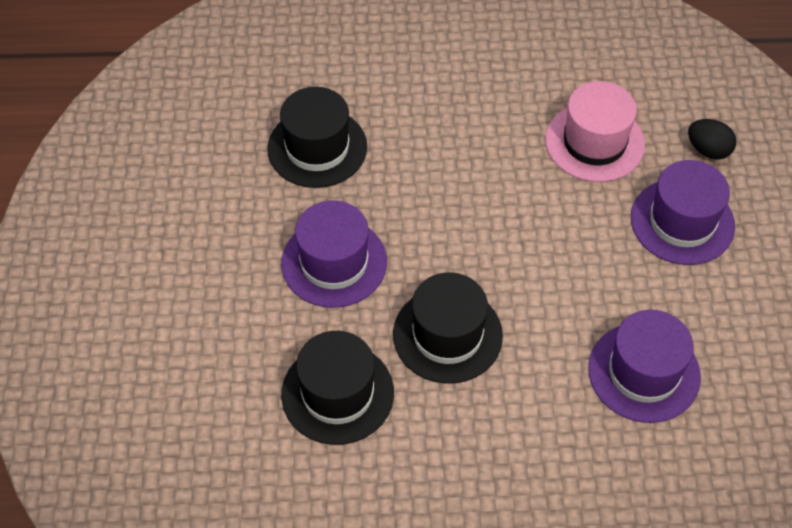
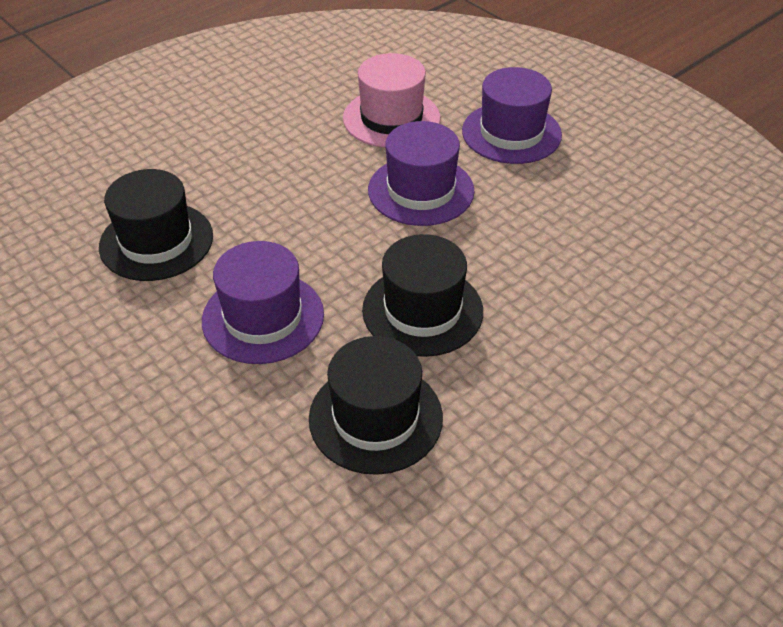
camera: 40 degrees left, 10 degrees down
(644, 372) = (599, 242): purple hat -> purple hat (421, 190)
(708, 150) = (478, 82): black egg -> none

